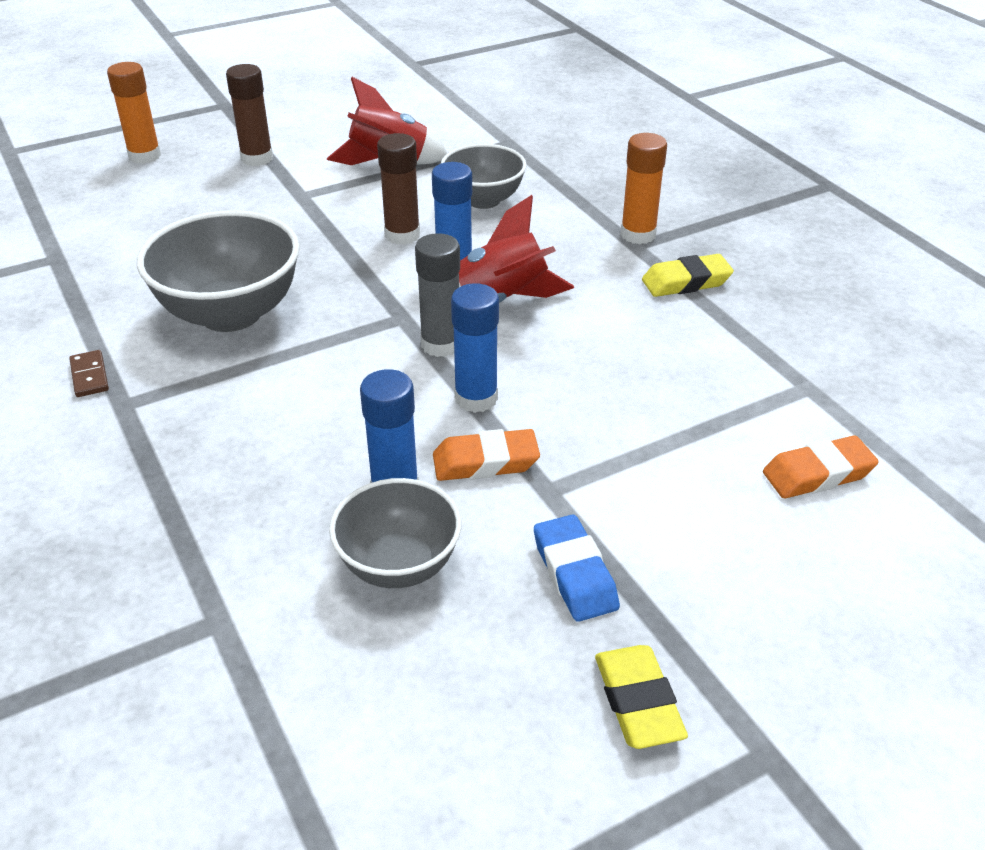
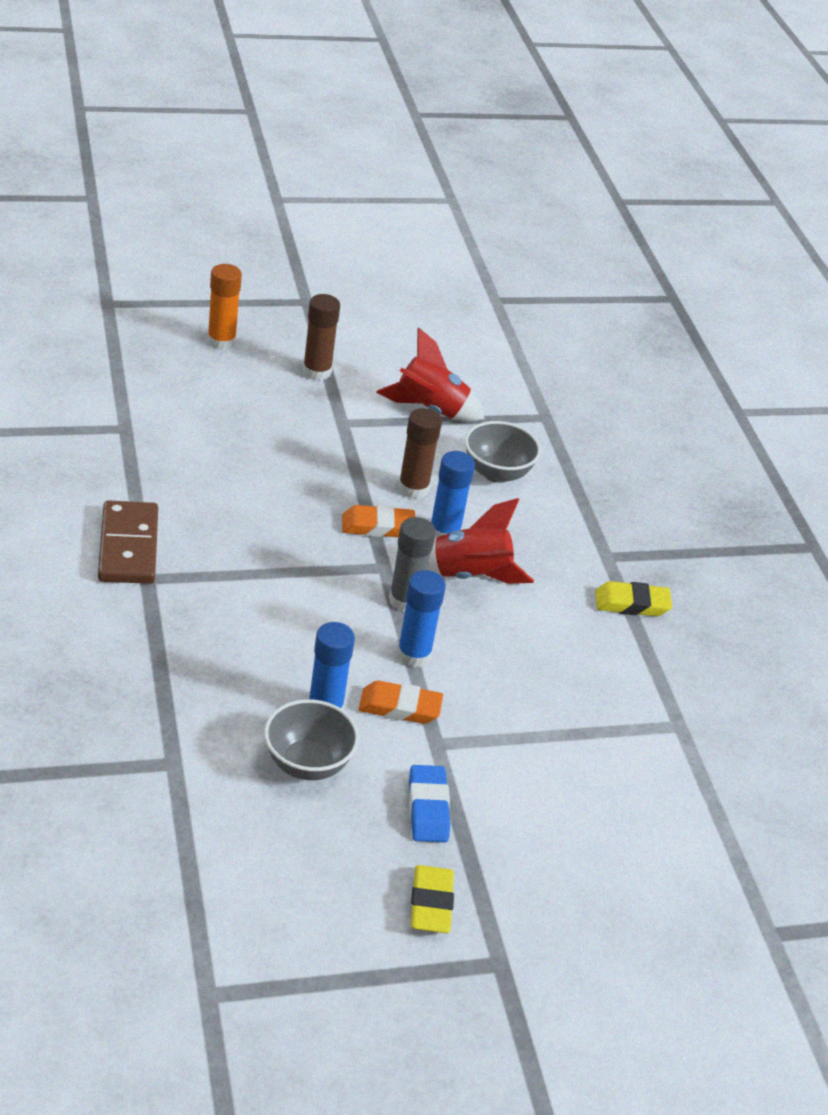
camera: 10 degrees right, 0 degrees up
(90, 376) = (128, 546): brown domino -> brown domino, size x2.20
(231, 313) = (250, 523): grey bowl -> none
(638, 234) = (614, 547): orange glue stick -> none
(818, 474) = (645, 794): orange eraser -> orange eraser (377, 527)

